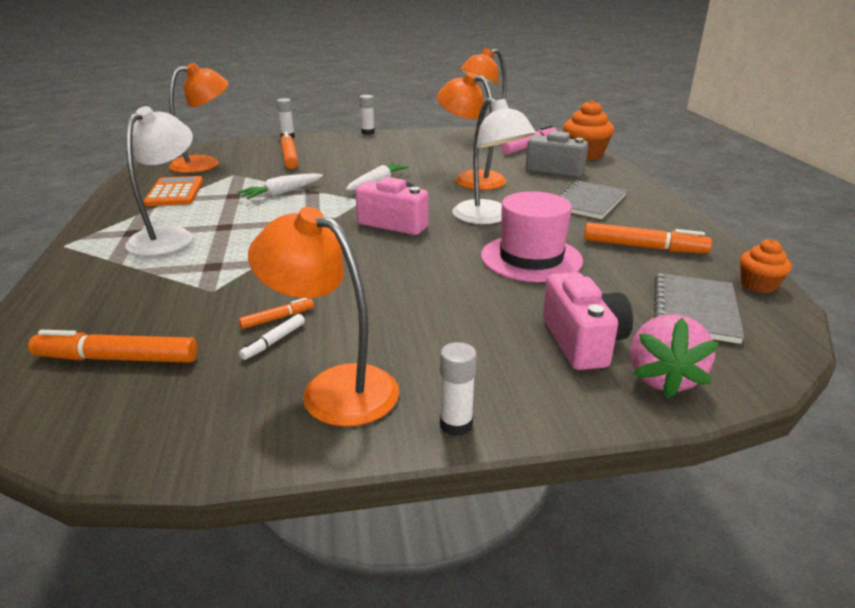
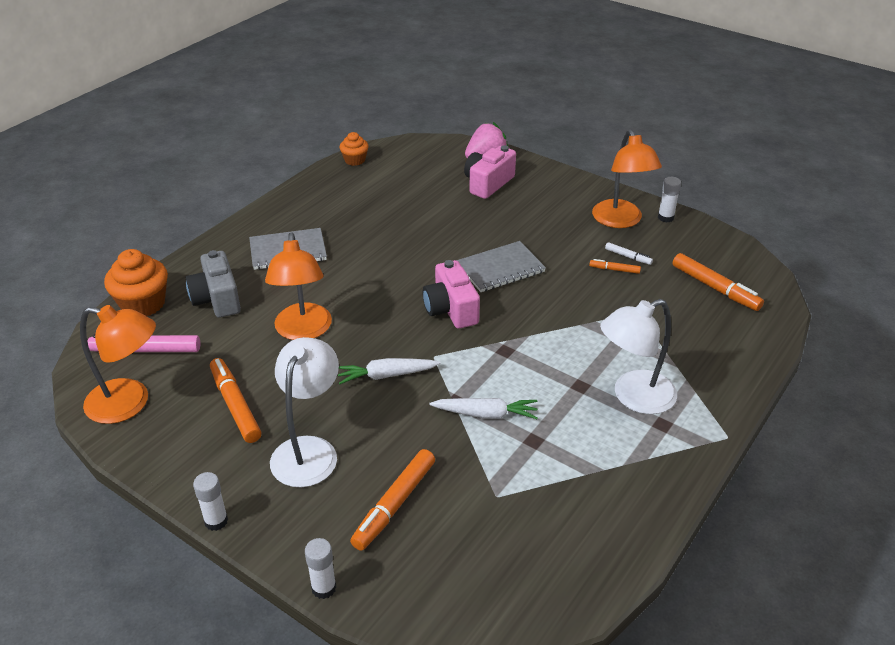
camera: 135 degrees left, 10 degrees up
(175, 192) = (586, 487): orange calculator -> none
(205, 163) = (504, 558): orange lamp -> none
(274, 341) = (627, 256): white marker -> white marker turned 45 degrees clockwise
(456, 424) = (588, 185): white glue stick -> white glue stick (665, 217)
(489, 218) = (381, 277): white lamp -> white lamp (309, 450)
(531, 258) = (422, 231): pink hat -> none
(643, 247) = (349, 204): orange marker -> orange marker (235, 406)
(694, 309) = (411, 168): grey notebook -> grey notebook (500, 268)

